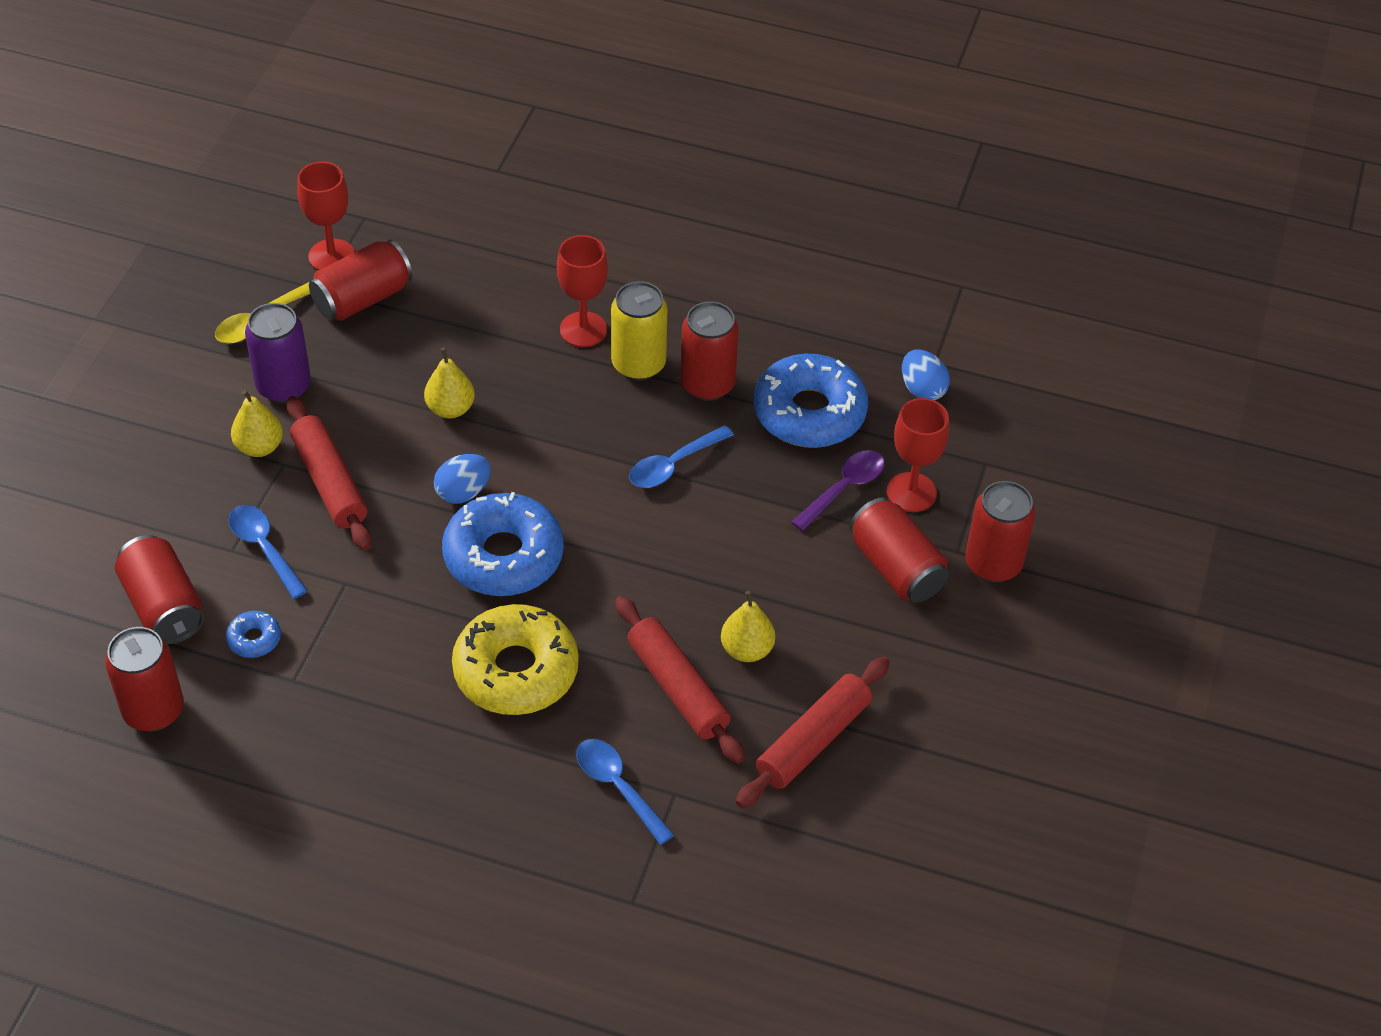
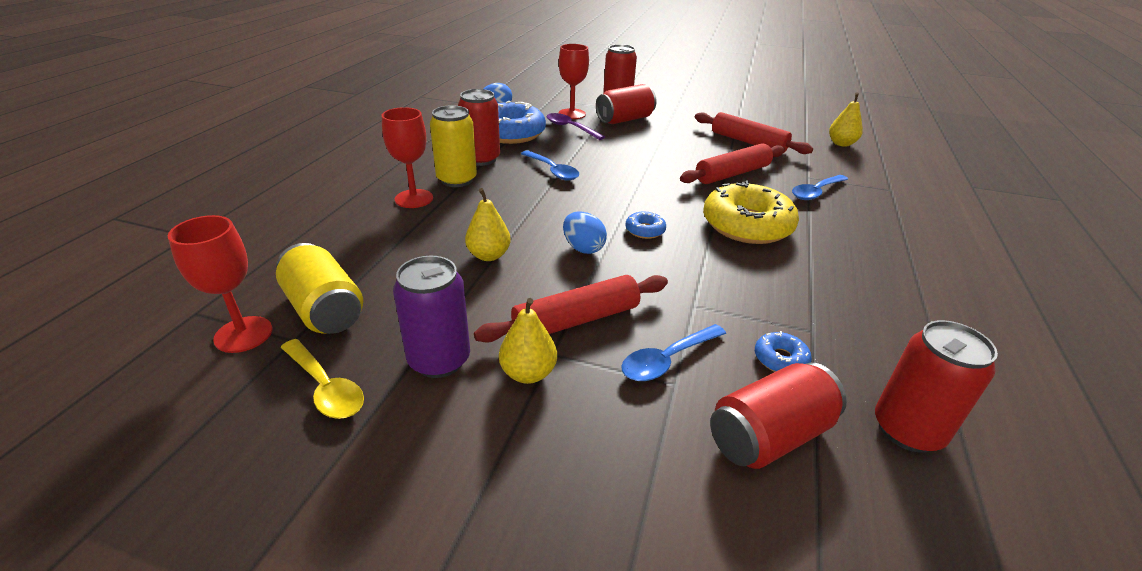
camera: 90 degrees left, 15 degrees down
(362, 298) = (324, 309): red can -> yellow can
(503, 556) = (645, 230): blue donut -> blue donut, size x0.43
(747, 649) = (695, 155): yellow pear -> yellow pear (841, 144)

